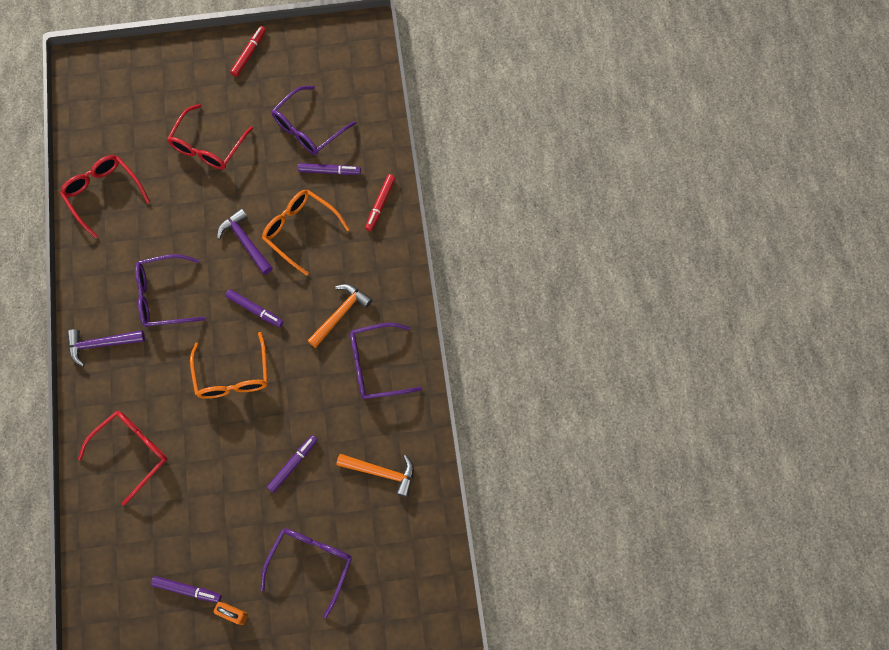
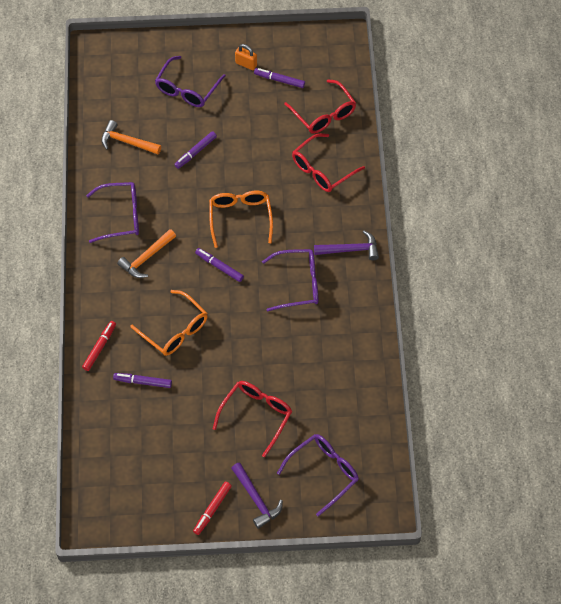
camera: 175 degrees left, 10 degrees down
(103, 194) = (355, 377): red glasses -> red glasses (324, 114)
(245, 242) = (225, 324): purple hammer -> purple hammer (256, 499)
(308, 128) = (159, 425): purple glasses -> purple glasses (324, 472)

